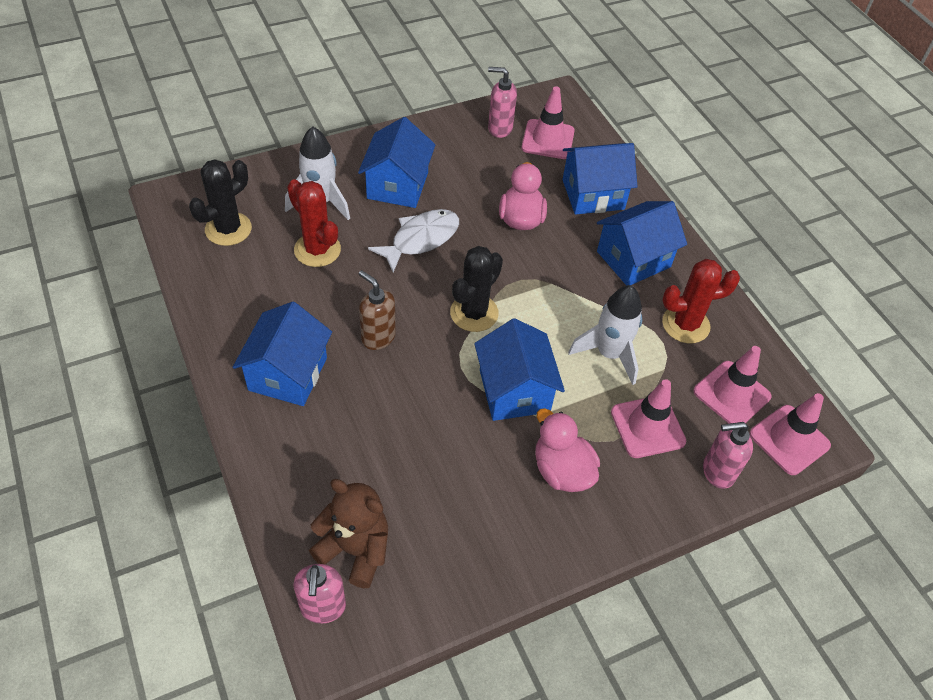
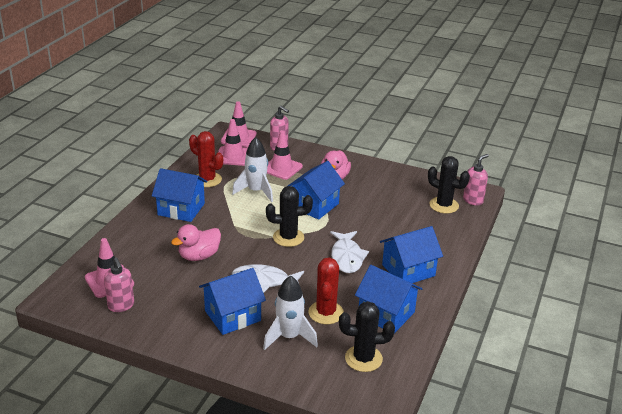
camera: 130 degrees left, 20 degrees down
(355, 550) = (444, 205): brown teddy bear -> black cactus
(378, 337) = (347, 257): brown soap dispenser -> white fish
(593, 194) = (143, 242): blue house -> blue house (386, 314)

